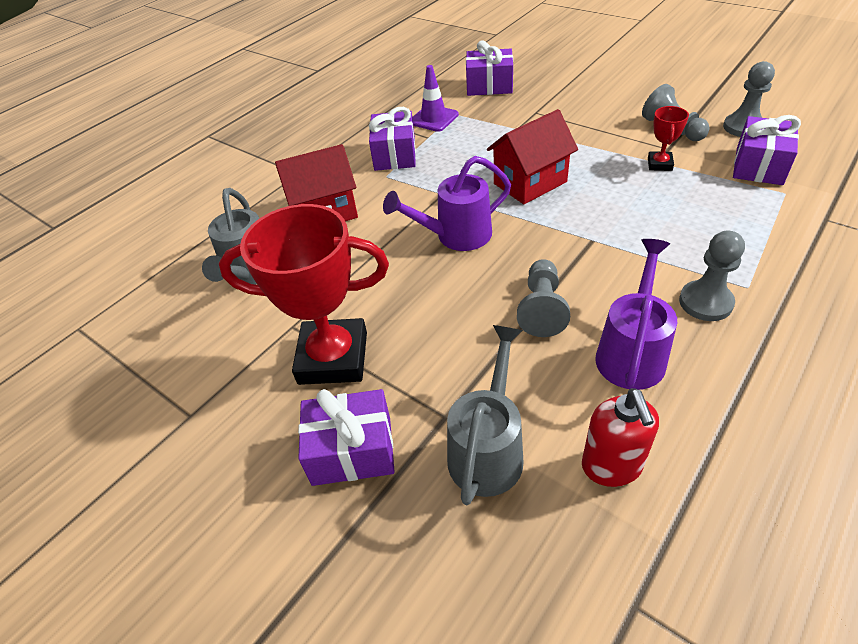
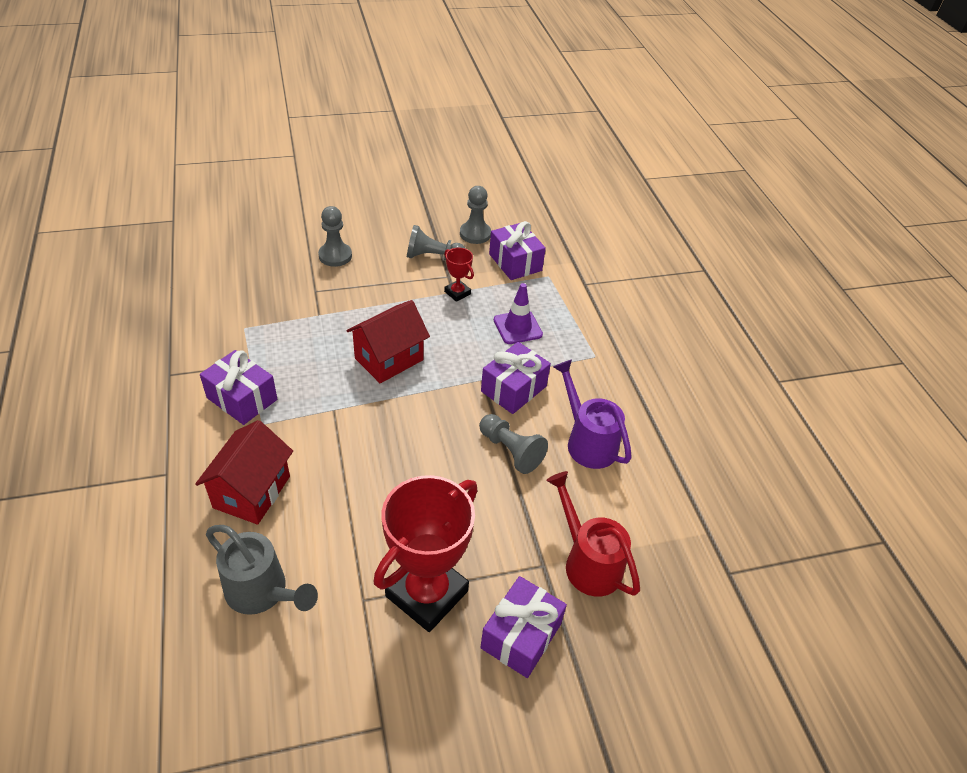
camera: 60 degrees left, 0 degrees up
(433, 118) = (230, 342): purple traffic cone -> purple traffic cone (517, 327)
(456, 236) = (390, 438): purple watering can -> none
(488, 449) = (587, 562): grey watering can -> red watering can
(489, 86) = (240, 282): purple gift -> purple gift (513, 389)
(530, 183) = (389, 359): red house -> red house turned 45 degrees clockwise
(611, 466) = (649, 516): red soap dispenser -> none
(705, 302) = (587, 381): grey pawn -> grey pawn (335, 256)

